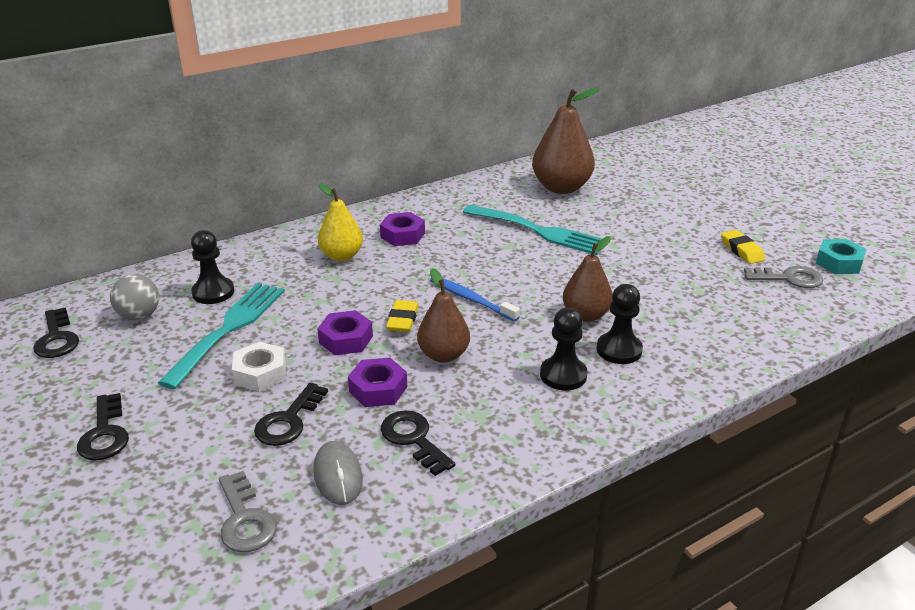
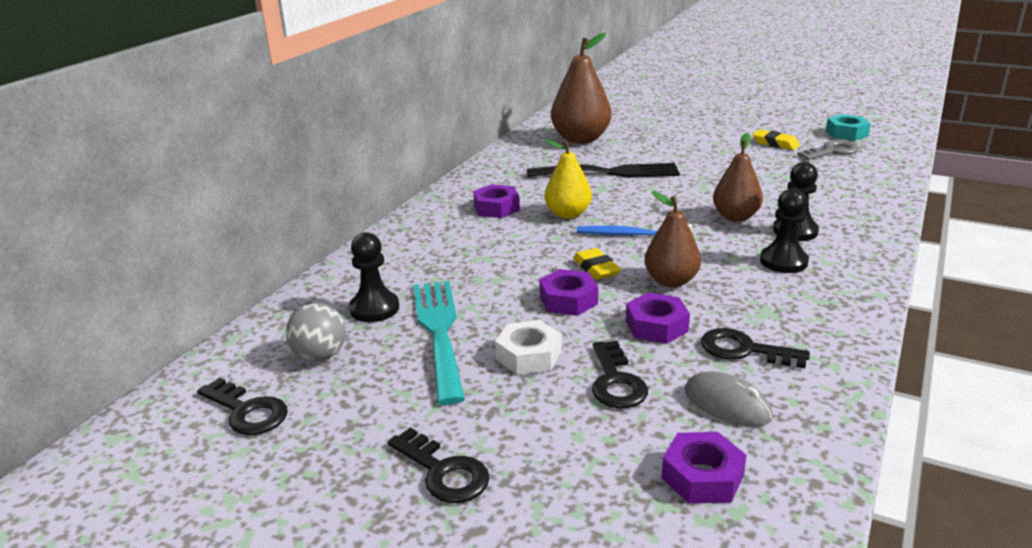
camera: 30 degrees left, 5 degrees down
(245, 519) = (702, 477): grey key -> purple nut
(341, 256) = (463, 239): yellow pear -> yellow pear (568, 214)
(539, 231) = (610, 172): turquoise fork -> black fork

